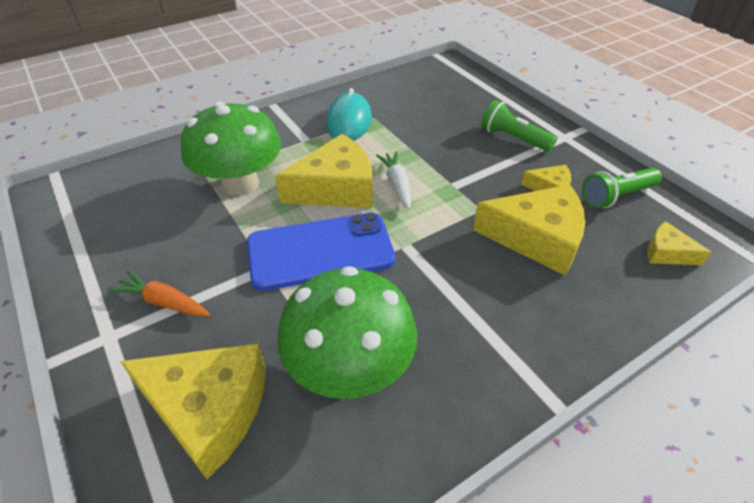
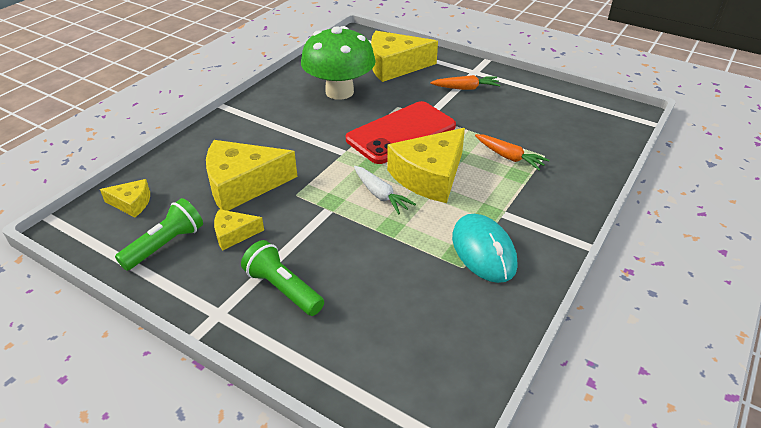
camera: 155 degrees right, 5 degrees down
(240, 184) = (509, 157): green mushroom -> orange carrot
(320, 251) = (401, 133): blue phone -> red phone
(513, 138) = (283, 289): green flashlight -> green flashlight turned 150 degrees counterclockwise

